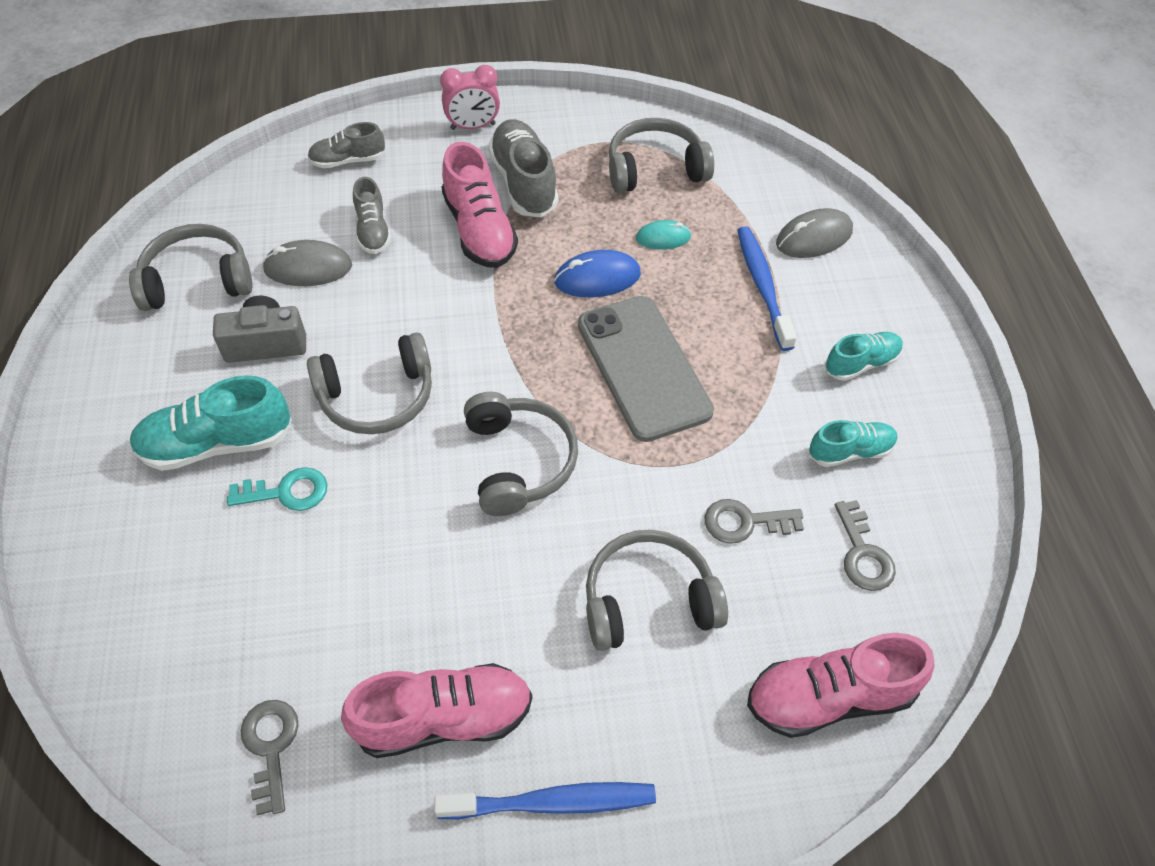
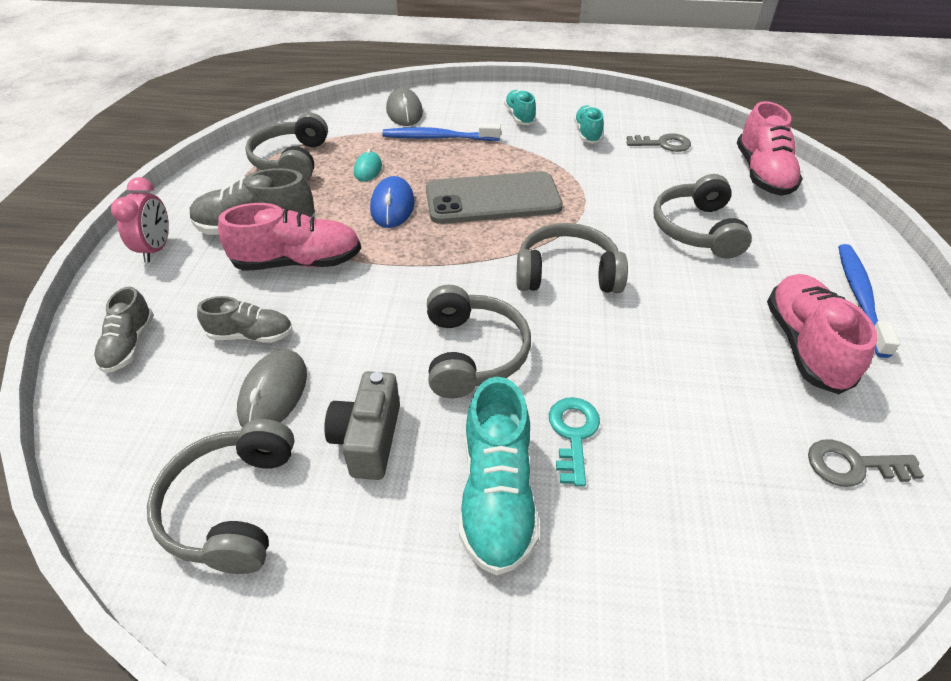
camera: 75 degrees left, 10 degrees down
(745, 522) = (636, 180): grey key -> none

